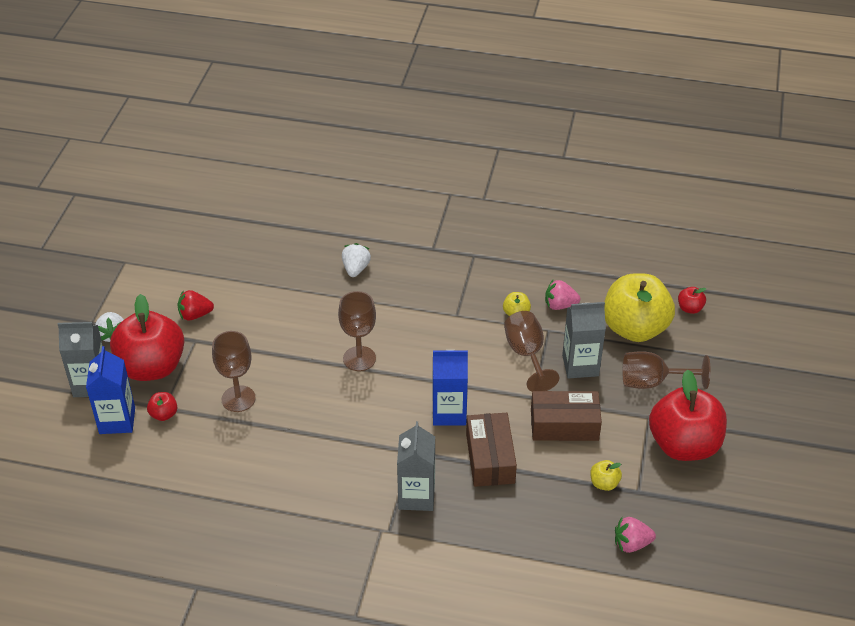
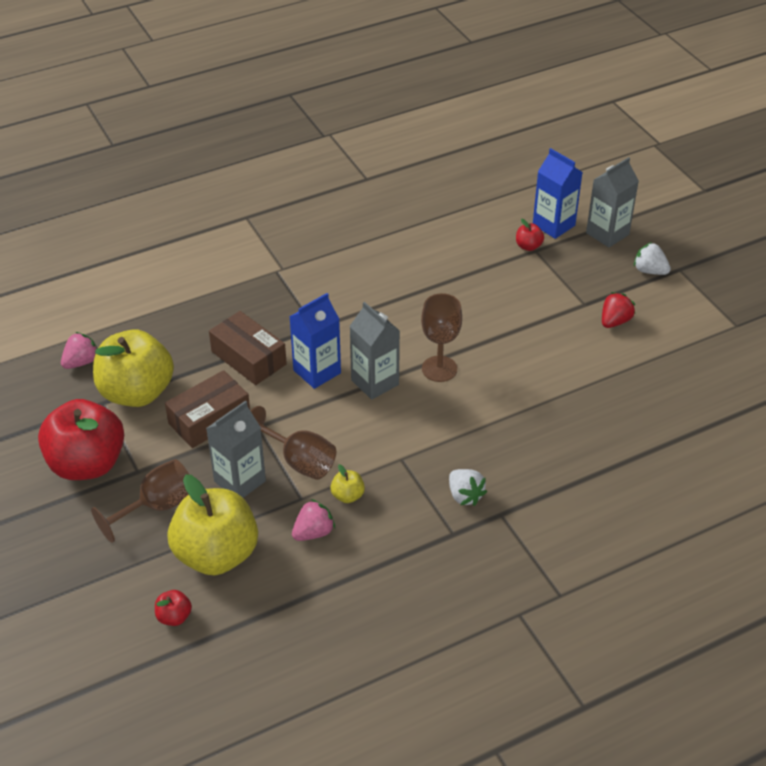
camera: 140 degrees right, 0 degrees up
(152, 367) = (585, 268): red apple -> none
(238, 399) = (491, 286): brown goblet -> none
(356, 269) = (544, 444): white strawberry -> white strawberry (465, 495)
(416, 496) = (279, 301): grey carton -> grey carton (375, 382)
(604, 483) = (137, 392): yellow apple -> yellow apple, size x2.49

